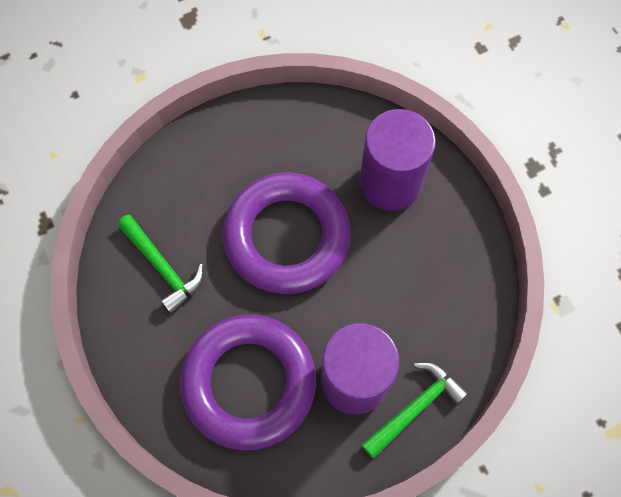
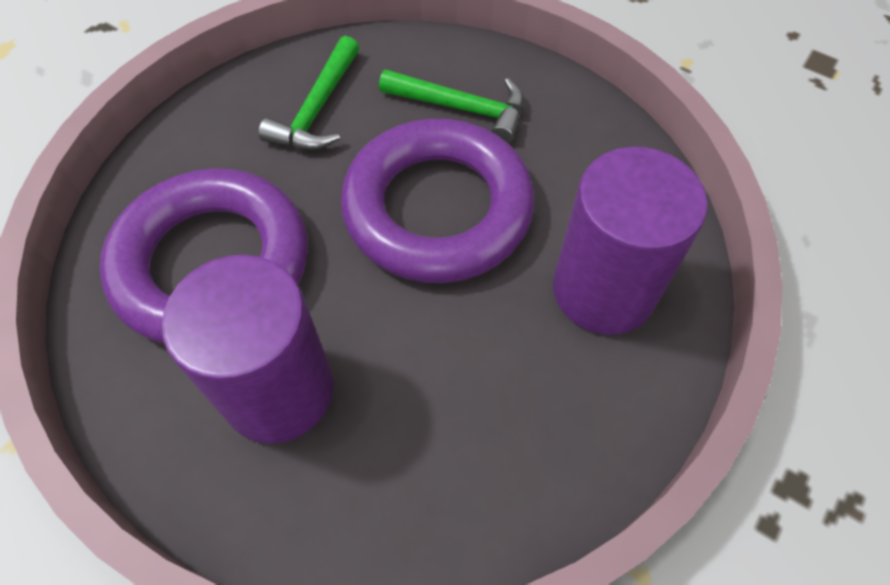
camera: 60 degrees right, 10 degrees down
(415, 407) = (275, 498): green hammer -> green hammer (462, 108)

